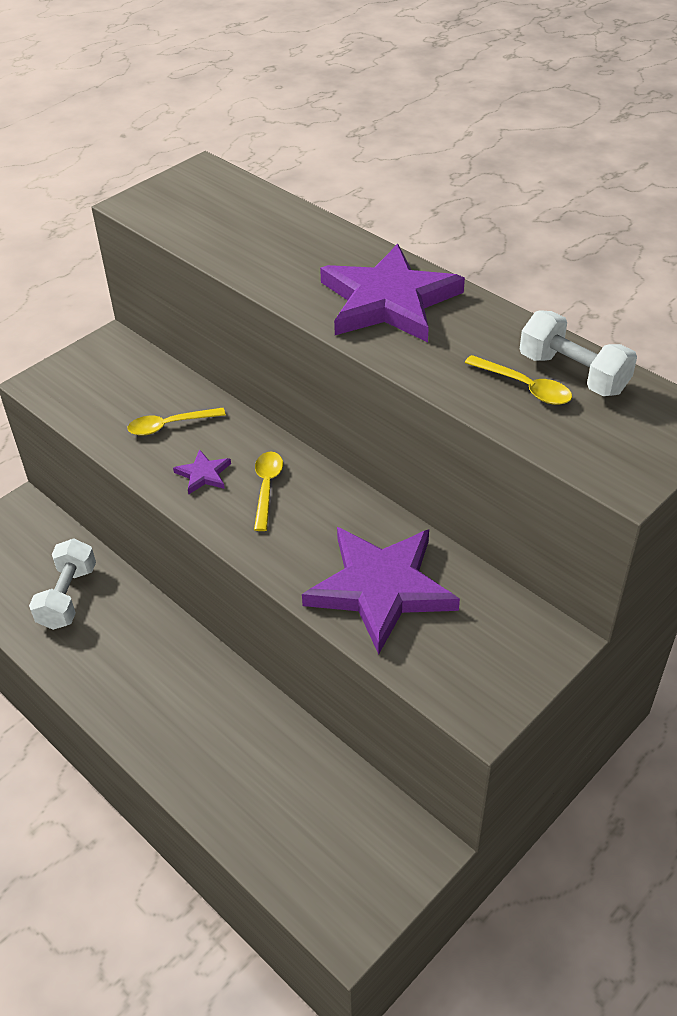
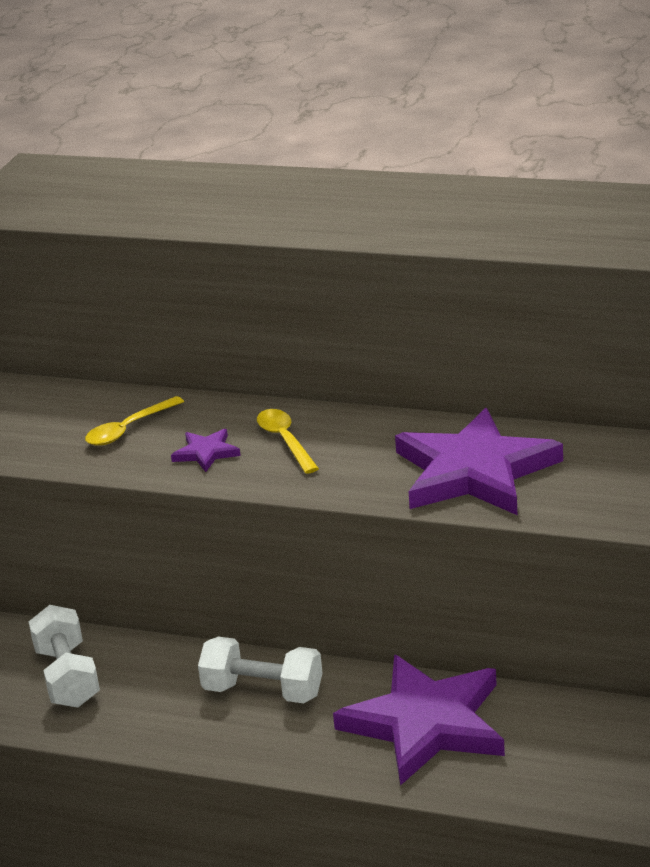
camera: 25 degrees left, 15 degrees down
(388, 301) = (346, 204): purple star -> purple star (426, 724)
(525, 387) = (537, 223): yellow spoon -> none
(573, 374) = (570, 202): white dumbbell -> white dumbbell (263, 691)

